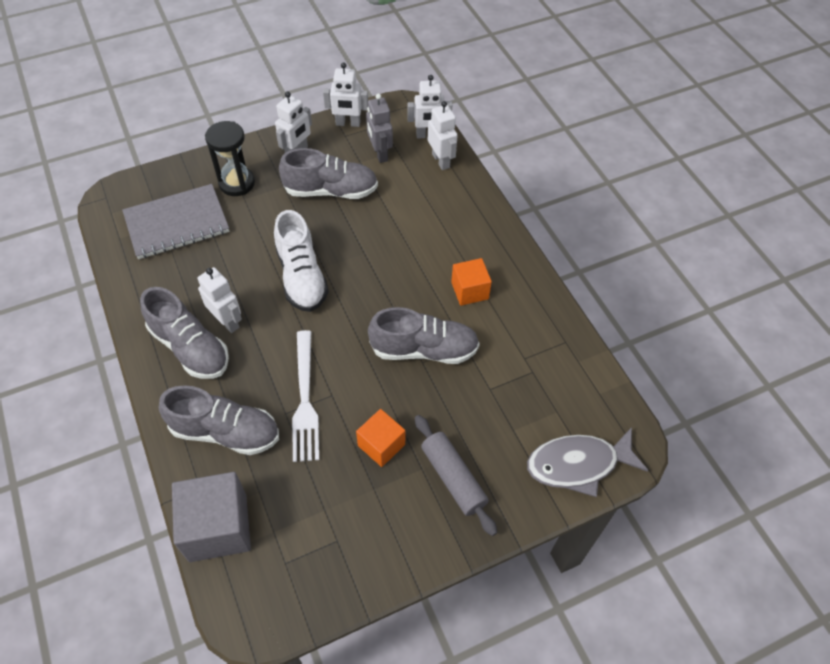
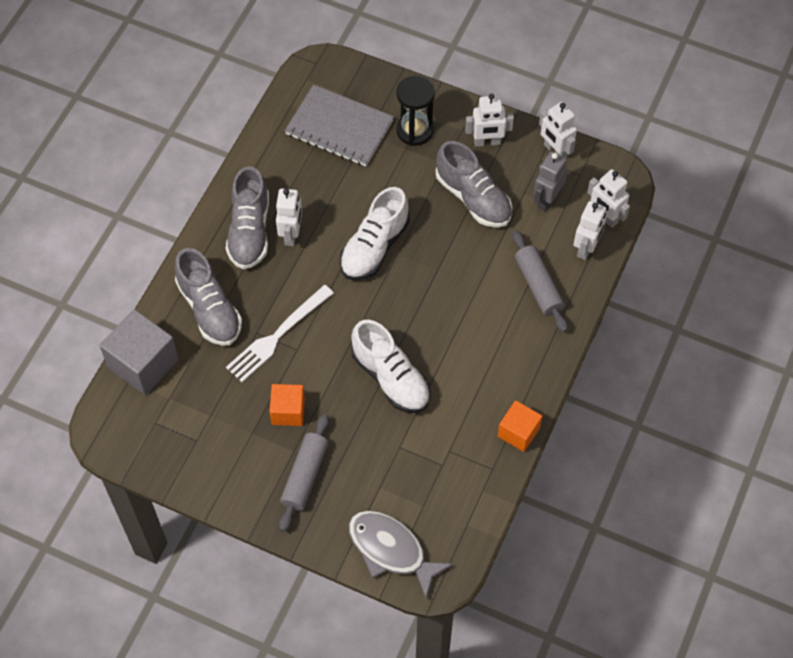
camera: 50 degrees right, 5 degrees up
(424, 349) = (391, 378): grey shoe -> white shoe
(442, 206) = (538, 286): none -> grey rolling pin
(469, 290) = (474, 368): orange cube -> orange cube (518, 432)

